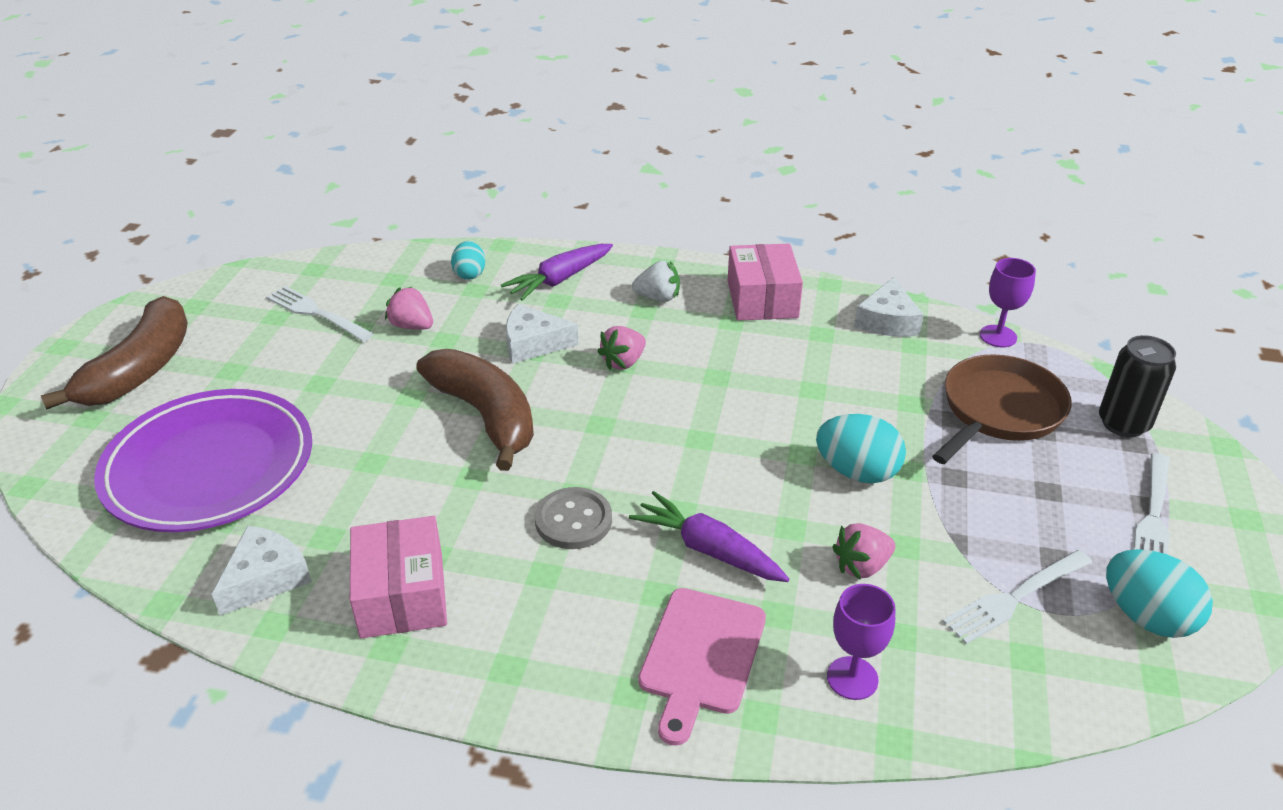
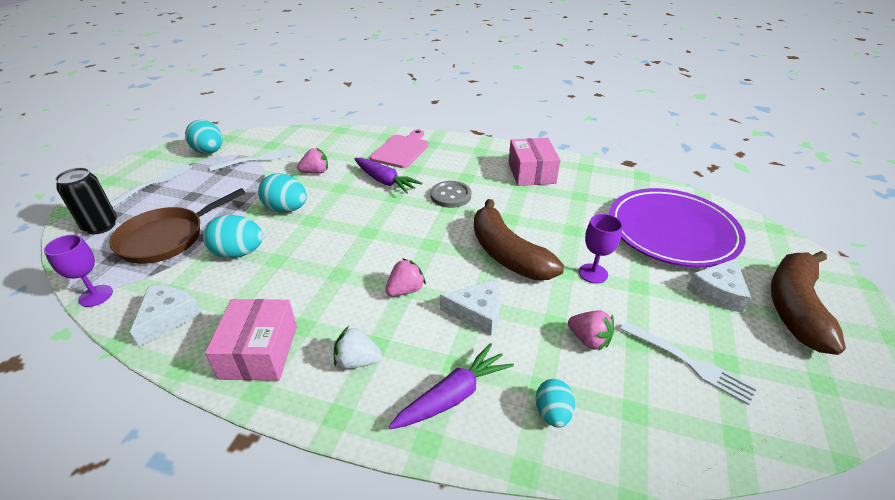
camera: 175 degrees left, 0 degrees up
(265, 578) = (600, 181): white cheese -> white cheese (718, 292)
(852, 678) = (345, 142): purple goblet -> purple goblet (593, 273)
(872, 395) = (239, 253): none -> turquoise egg

